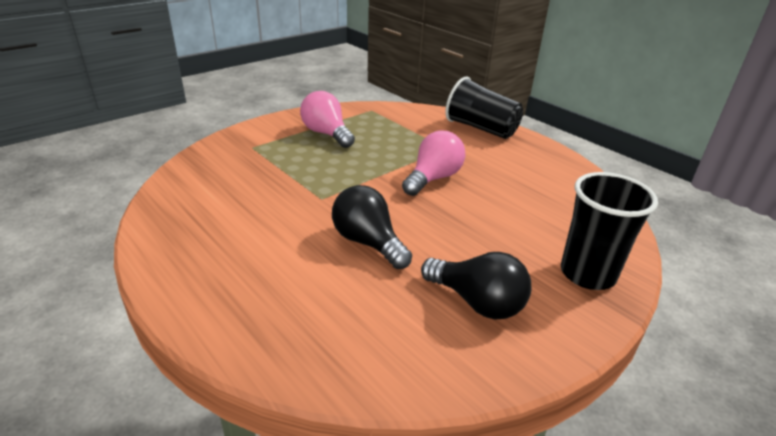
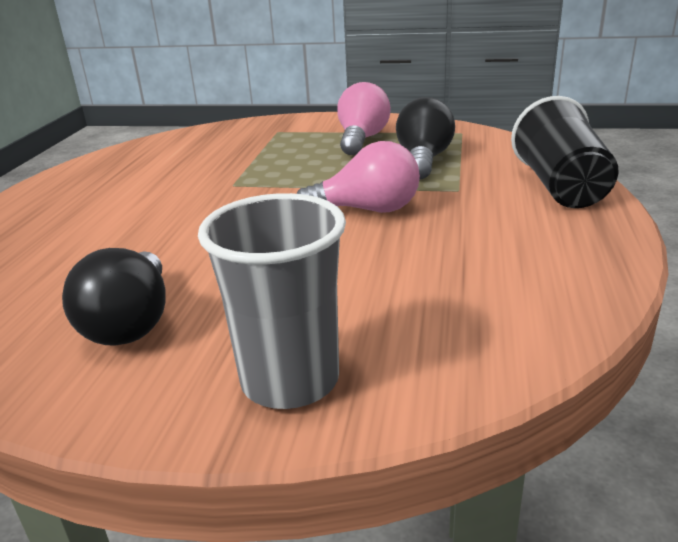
camera: 55 degrees right, 5 degrees down
(368, 242) = (180, 231): black light bulb -> black light bulb (423, 160)
(587, 274) = (290, 380): black cup -> grey cup

